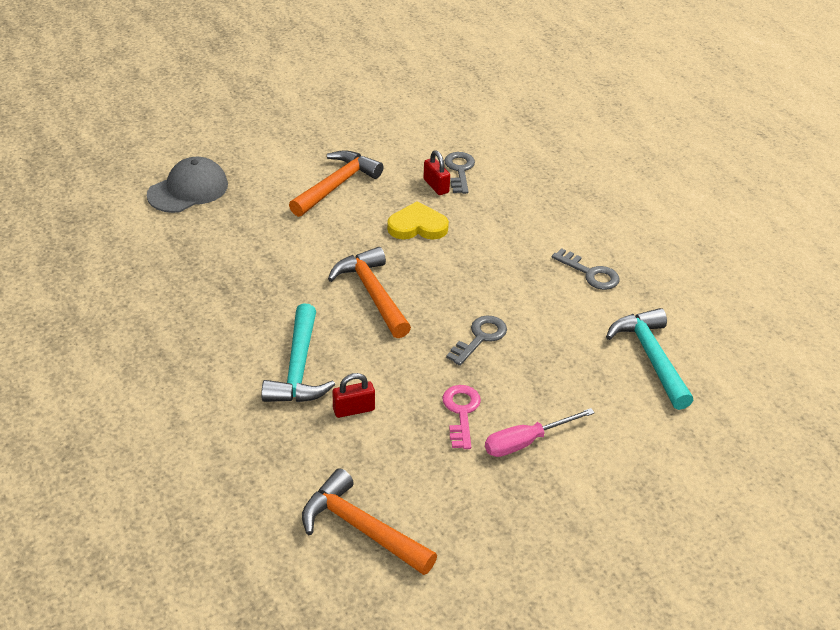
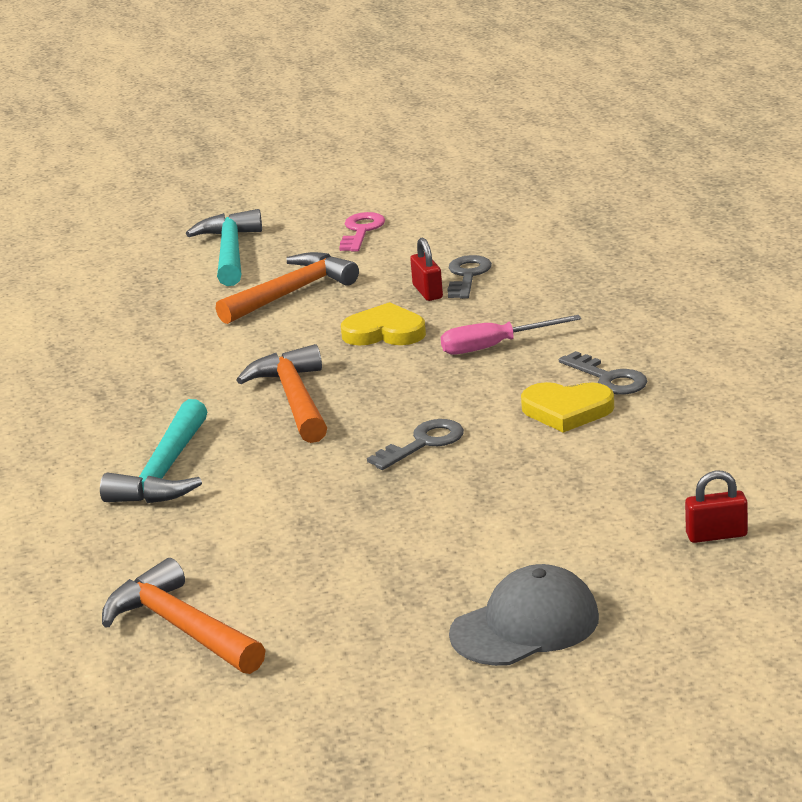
camera: 15 degrees right, 15 degrees down
(188, 190) = (94, 300): grey cap -> grey cap (525, 626)
(353, 409) = (220, 512): red padlock -> red padlock (716, 535)
(461, 412) = (365, 517): pink key -> pink key (361, 231)
(526, 442) = (442, 548): pink screwdriver -> pink screwdriver (494, 346)
(571, 305) = (567, 410): none -> yellow heart
(651, 357) = (659, 465): turquoise hammer -> turquoise hammer (230, 252)

